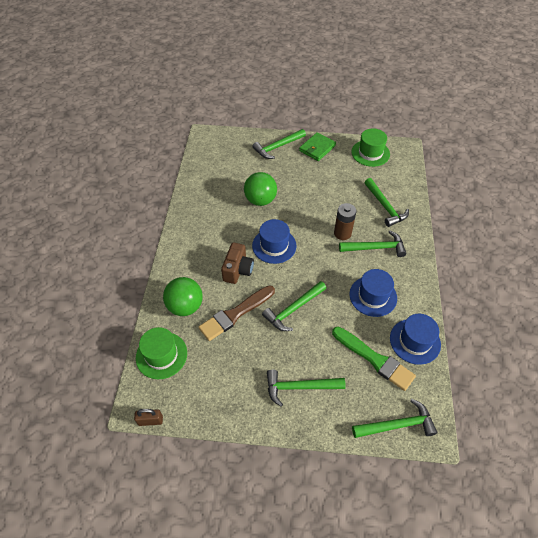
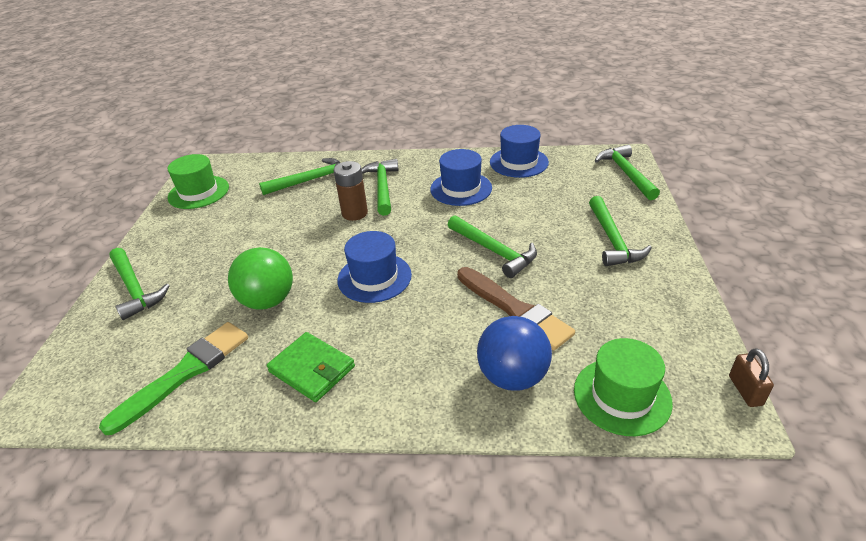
camera: 90 degrees left, 15 degrees down
(185, 306) = (512, 376): green ball -> blue ball
(238, 270) = (426, 315): brown camera -> none
(317, 148) = (162, 242): green wallet -> green wallet (312, 369)
(374, 359) = (551, 187): green brush -> green brush (184, 373)

